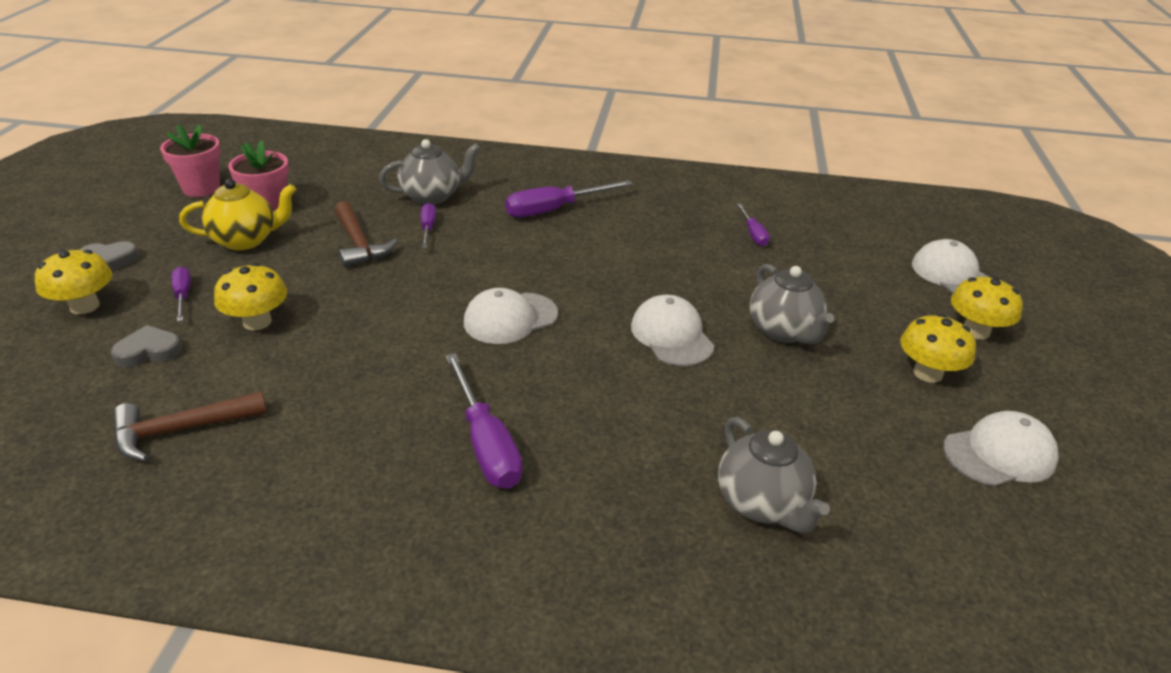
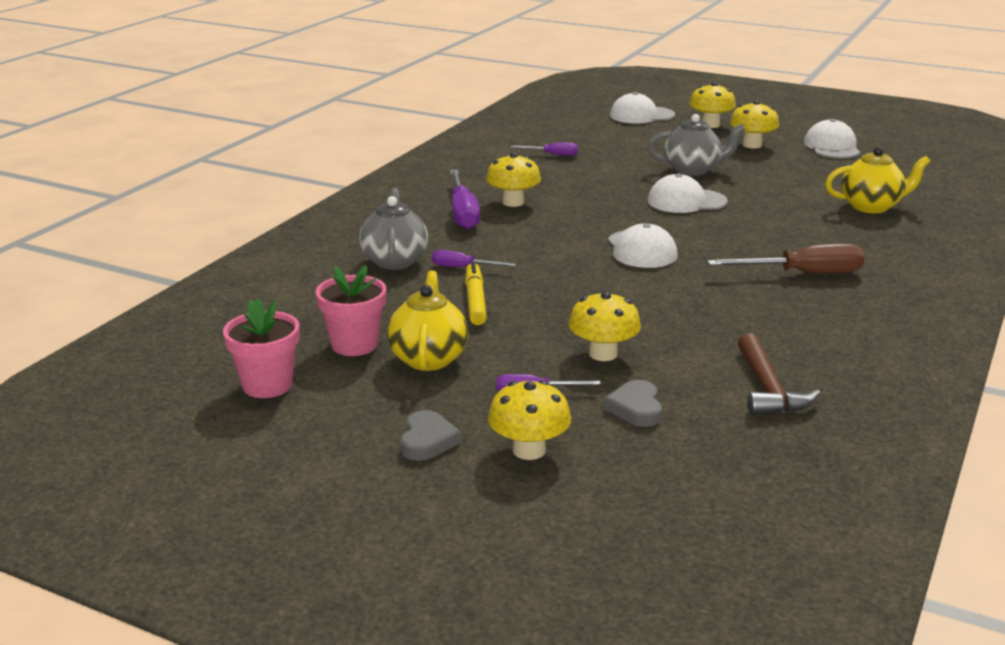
camera: 70 degrees left, 10 degrees down
(359, 244) = (475, 300): brown hammer -> yellow marker
(486, 443) = (803, 274): purple screwdriver -> brown screwdriver
(598, 230) = (513, 202): none -> yellow mushroom
(762, 504) = (871, 206): grey teapot -> yellow teapot

